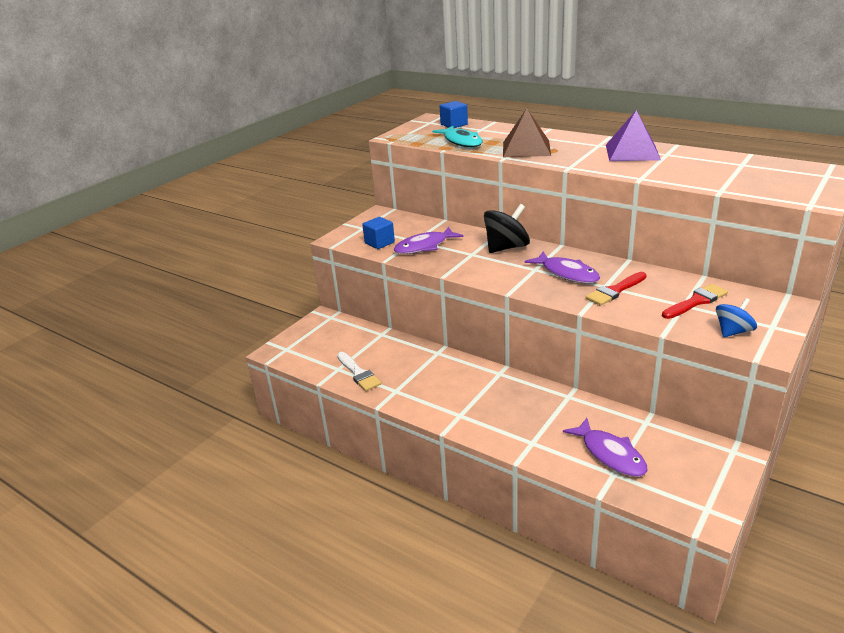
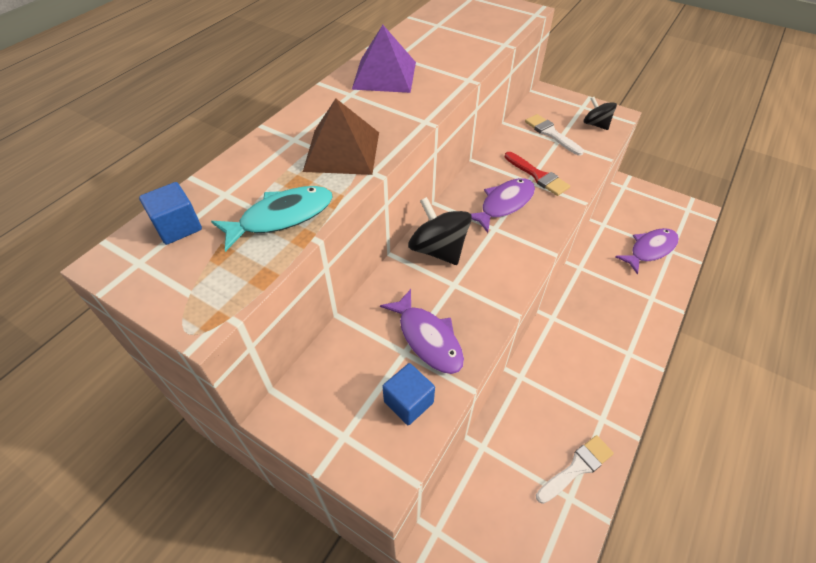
camera: 95 degrees left, 20 degrees up
(696, 301) = (551, 134): red brush -> white brush
(733, 331) = (596, 124): blue spinning top -> black spinning top

